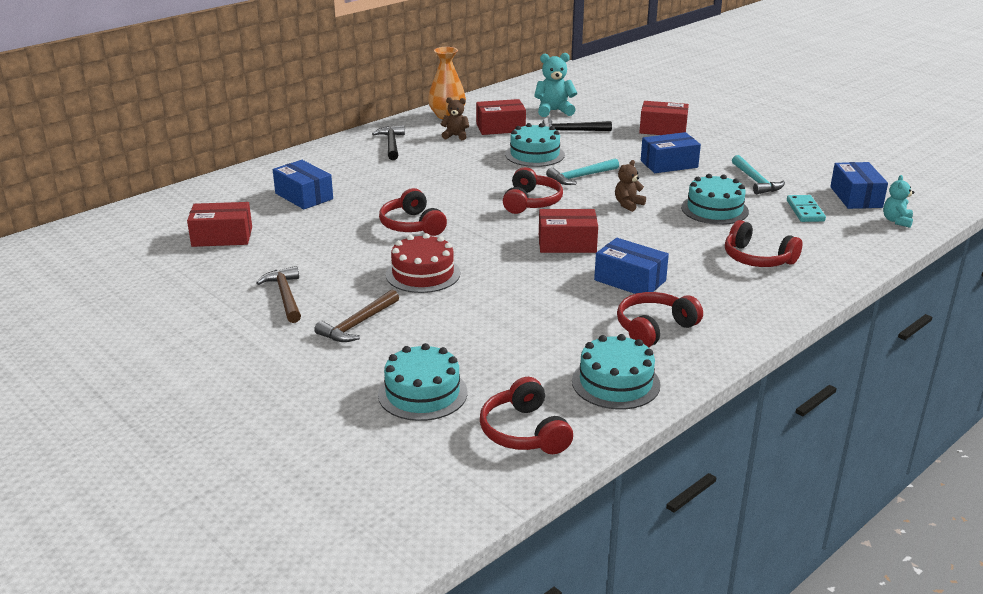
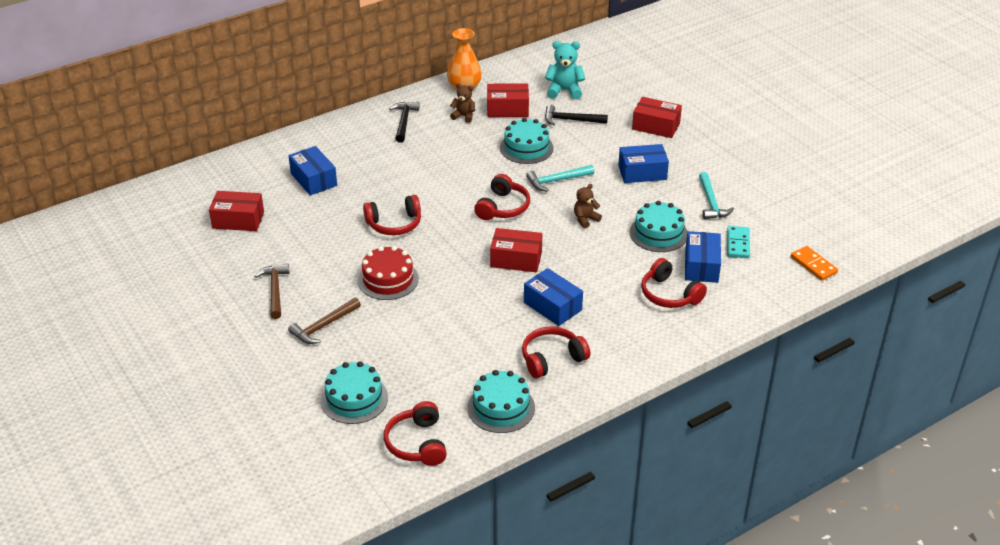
camera: 10 degrees right, 10 degrees up
(412, 225) = (394, 224): red headphones -> red headphones turned 90 degrees counterclockwise
(856, 197) = (792, 232): blue box -> blue box (701, 266)
(896, 221) = (813, 265): turquoise teddy bear -> orange domino

